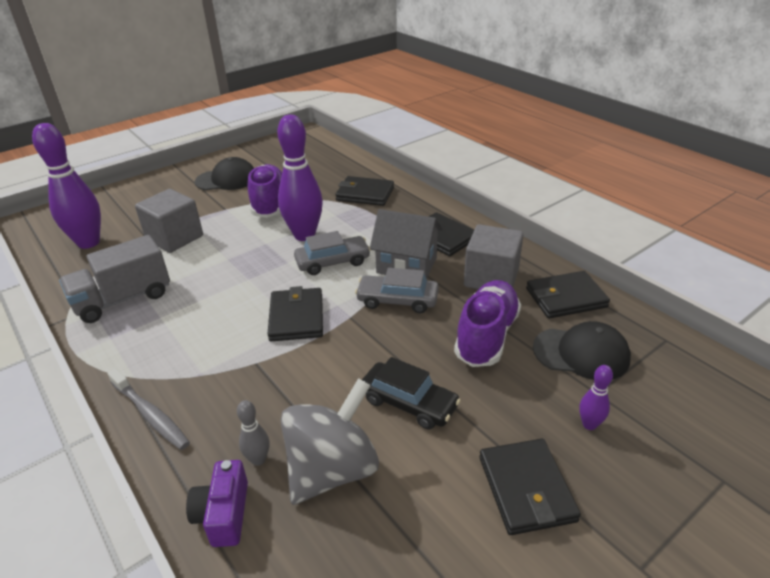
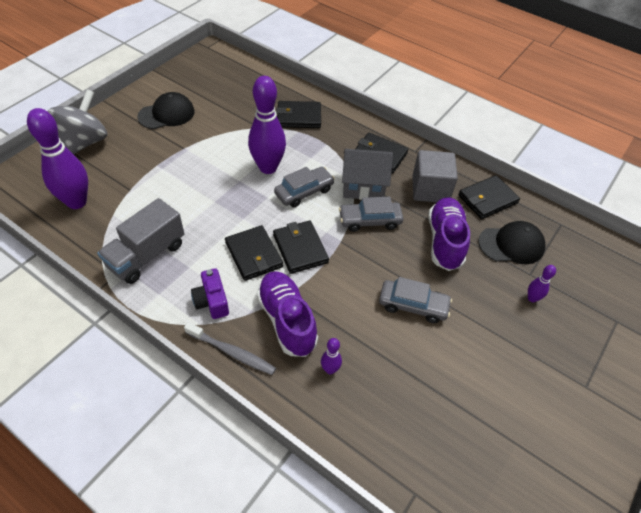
camera: 20 degrees left, 15 degrees up
(175, 238) = (155, 186): grey cube -> none
(223, 514) = (326, 413): purple camera -> purple camera (212, 301)
(258, 459) = (330, 369): grey bowling pin -> purple bowling pin
(269, 203) = (220, 137): purple shoe -> purple shoe (287, 320)
(332, 469) = (383, 365): grey spinning top -> grey spinning top (84, 142)
(409, 403) = (413, 305): black car -> grey car
(526, 489) = (508, 351): black wallet -> black wallet (254, 255)

